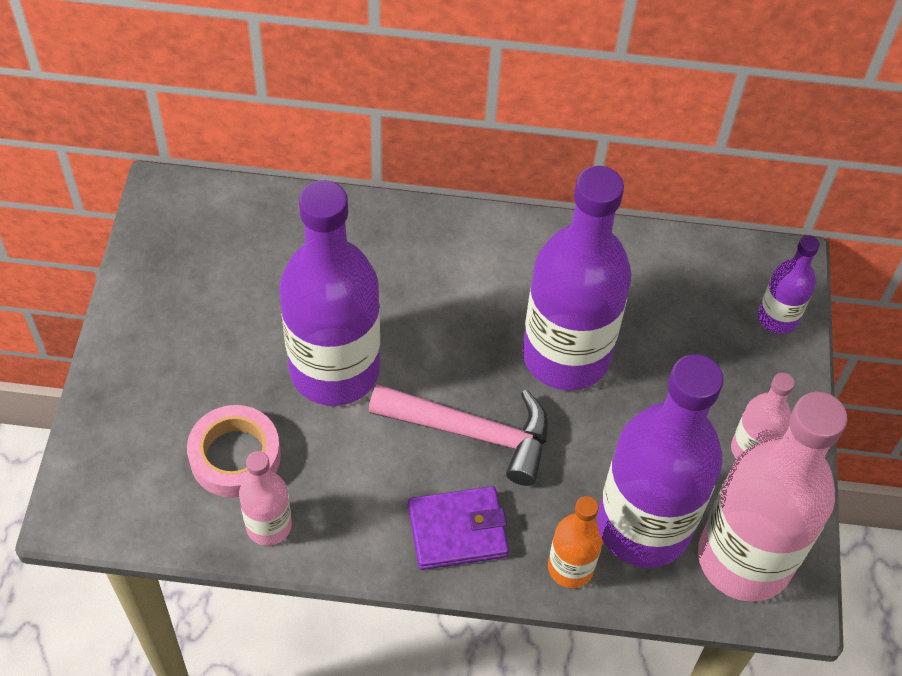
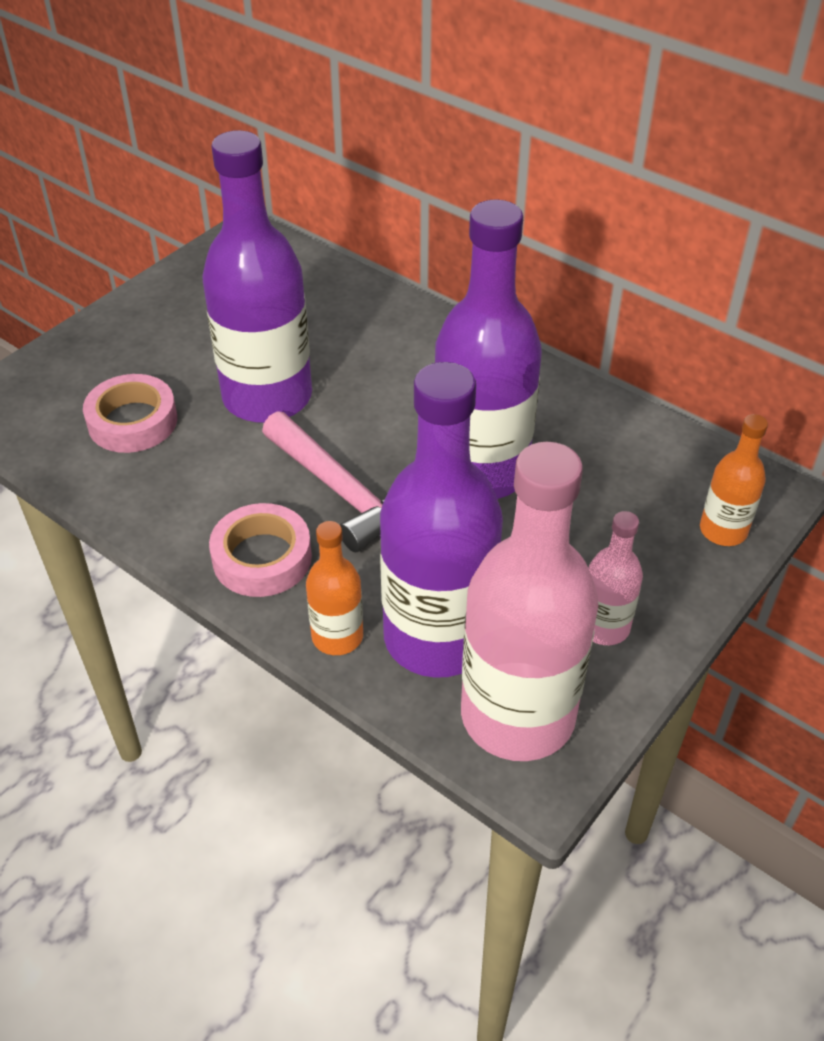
camera: 35 degrees right, 10 degrees down
(269, 525) = (112, 480): pink bottle -> none
(457, 530) = (262, 558): purple wallet -> pink tape
(777, 318) = (723, 530): purple bottle -> orange bottle

